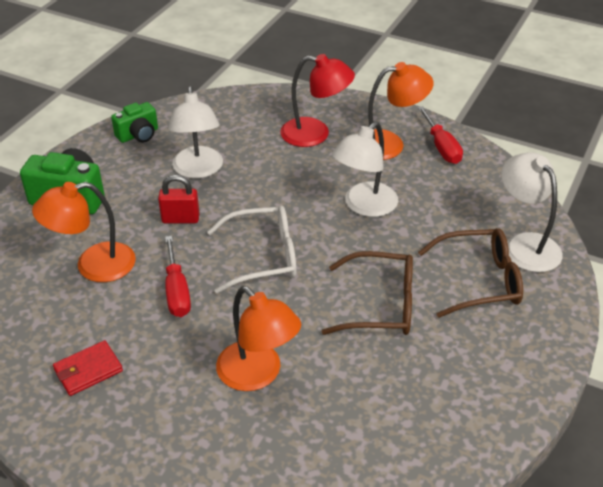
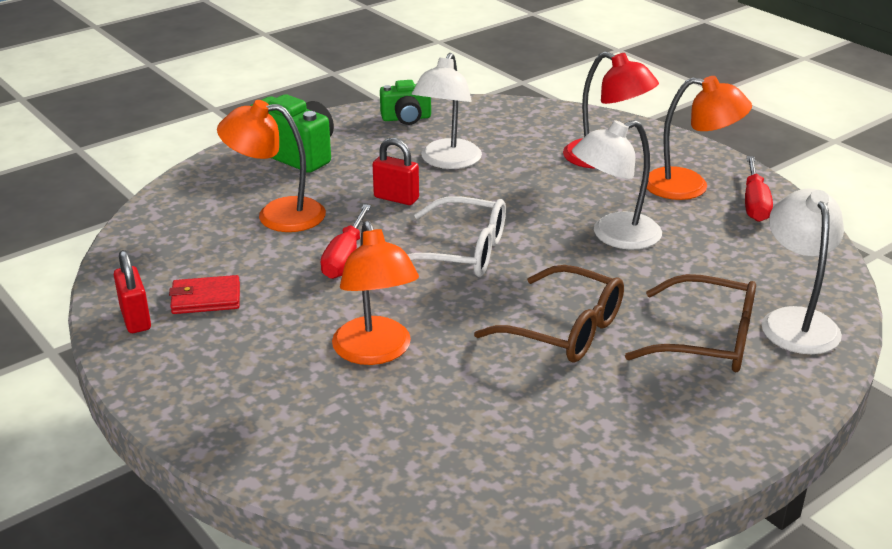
camera: 25 degrees right, 10 degrees down
(41, 412) = (135, 319): none -> red padlock

